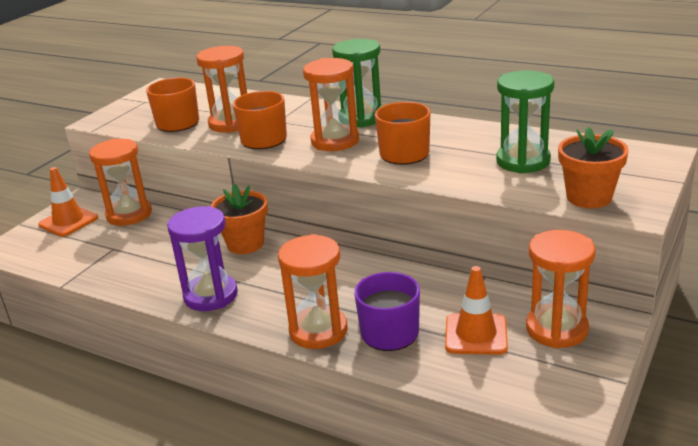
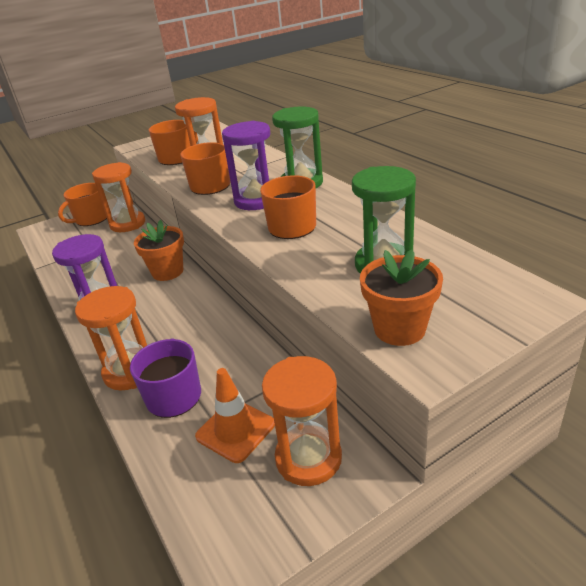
camera: 30 degrees right, 5 degrees up
(68, 221) = (91, 219): orange traffic cone -> orange mug
(335, 141) = (256, 200): orange hourglass -> purple hourglass

